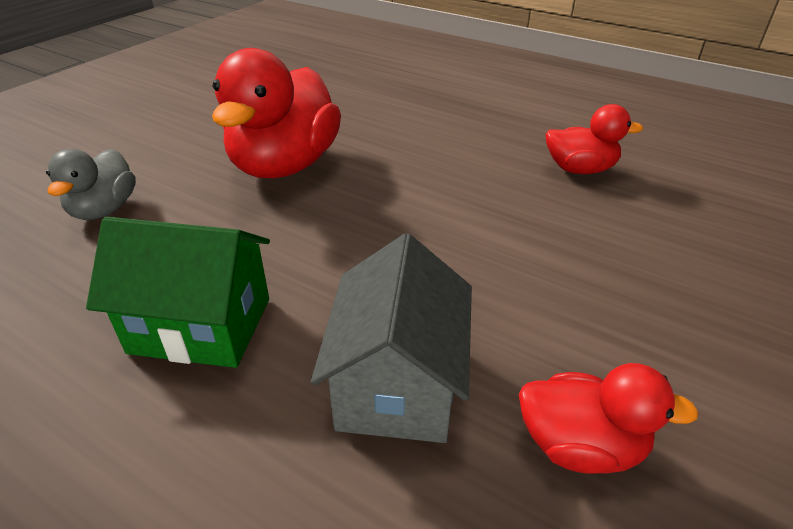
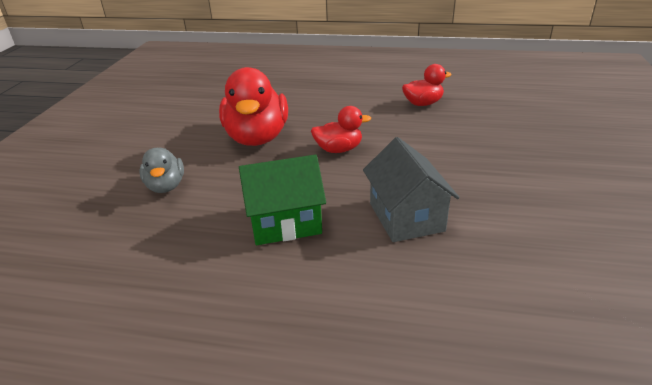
camera: 20 degrees left, 5 degrees down
(580, 445) = (501, 215): red duck -> red duck (338, 149)

